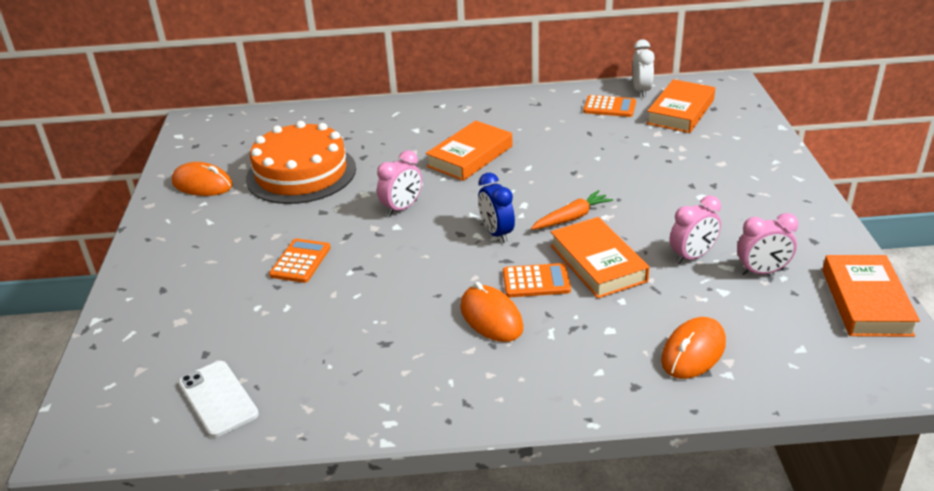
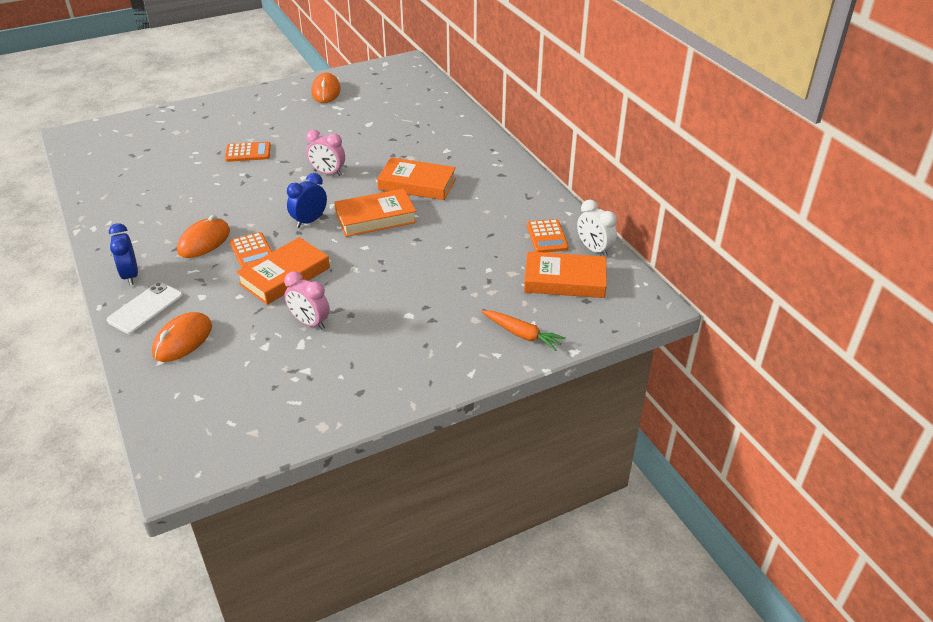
camera: 65 degrees right, 5 degrees up
(218, 399) = (108, 166): white phone -> white phone (146, 308)
(301, 173) = (357, 121): orange cake -> none
(534, 389) = (130, 275): none -> blue clock
(572, 217) = (345, 251): orange carrot -> orange carrot (522, 334)
(641, 91) = (594, 249): white clock -> white clock turned 75 degrees clockwise
(693, 352) = (183, 340): orange mouse -> orange mouse turned 75 degrees counterclockwise
(762, 272) = (299, 365): pink clock -> none
(866, 302) = (271, 432): orange book -> orange book (375, 218)

